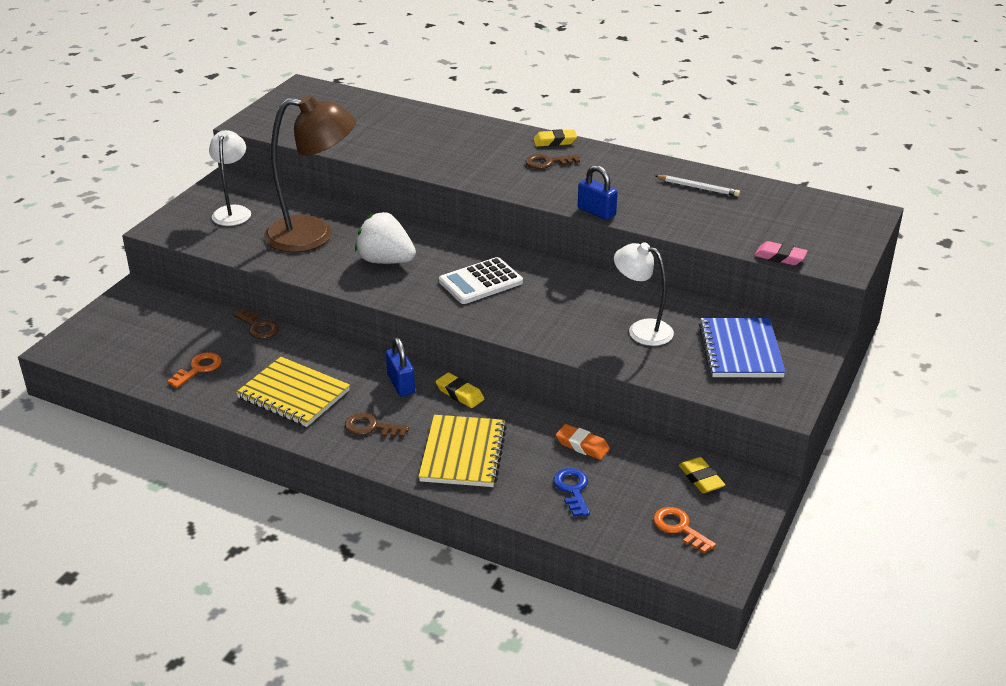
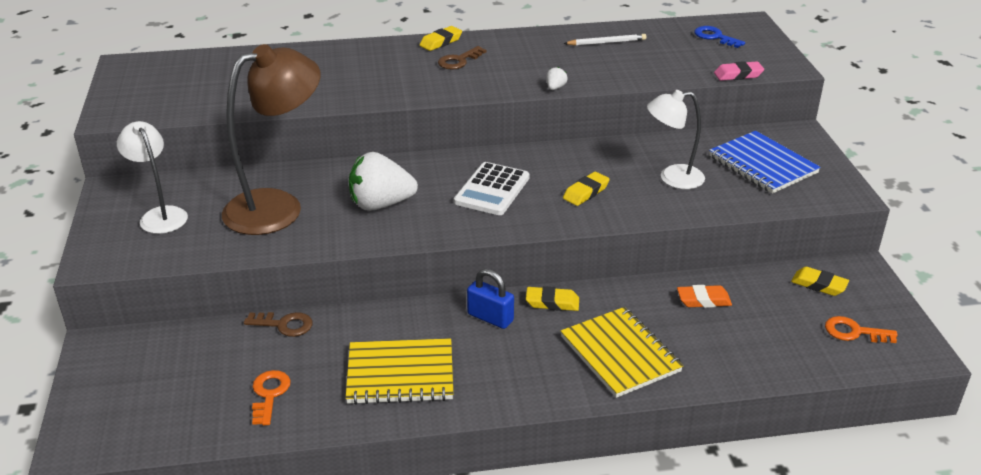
camera: 35 degrees left, 0 degrees up
(371, 427) = (512, 370): brown key -> none
(552, 313) = (586, 192): none -> yellow eraser
(573, 489) = (742, 341): blue key -> blue key (715, 37)
(596, 212) = (555, 88): blue padlock -> white strawberry

